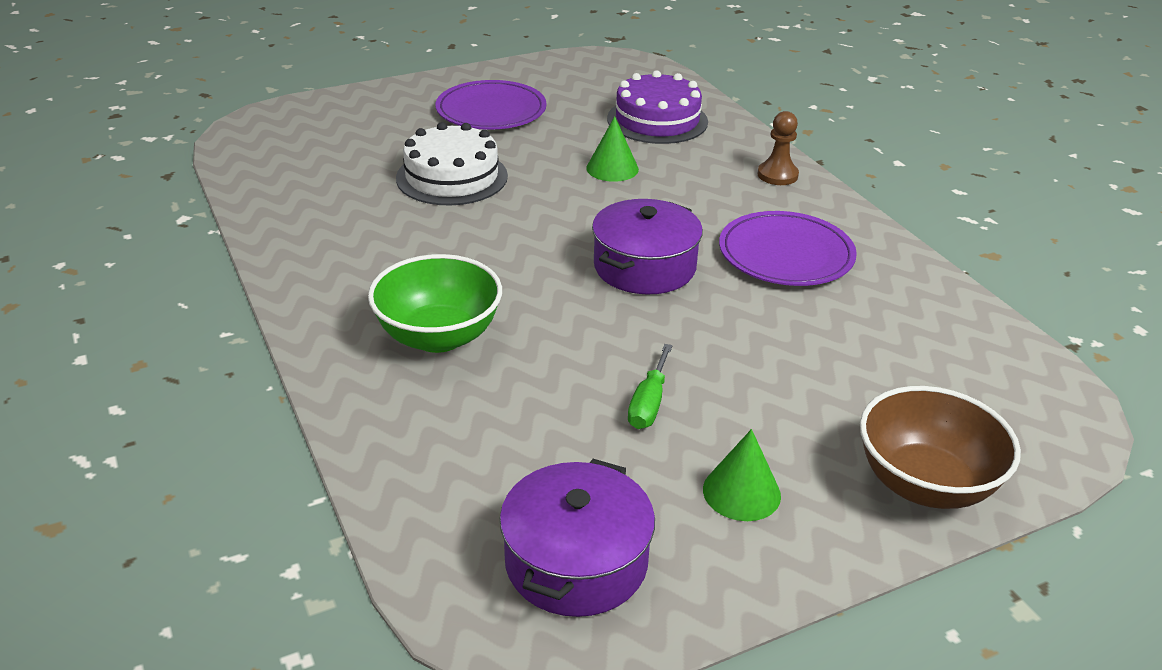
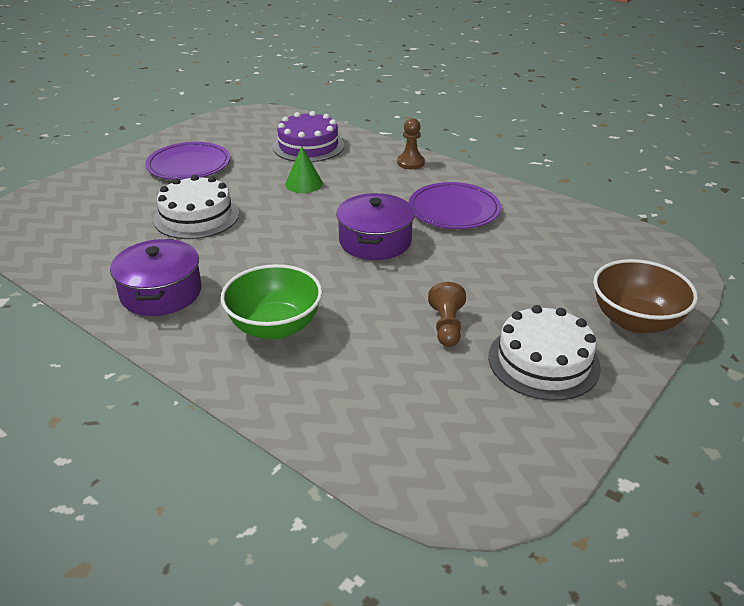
camera: 25 degrees left, 0 degrees up
(576, 561) = (483, 441): purple pot -> purple pot (161, 292)
(648, 404) = (446, 326): green screwdriver -> brown pawn
(741, 492) = (543, 361): green cone -> white cake

